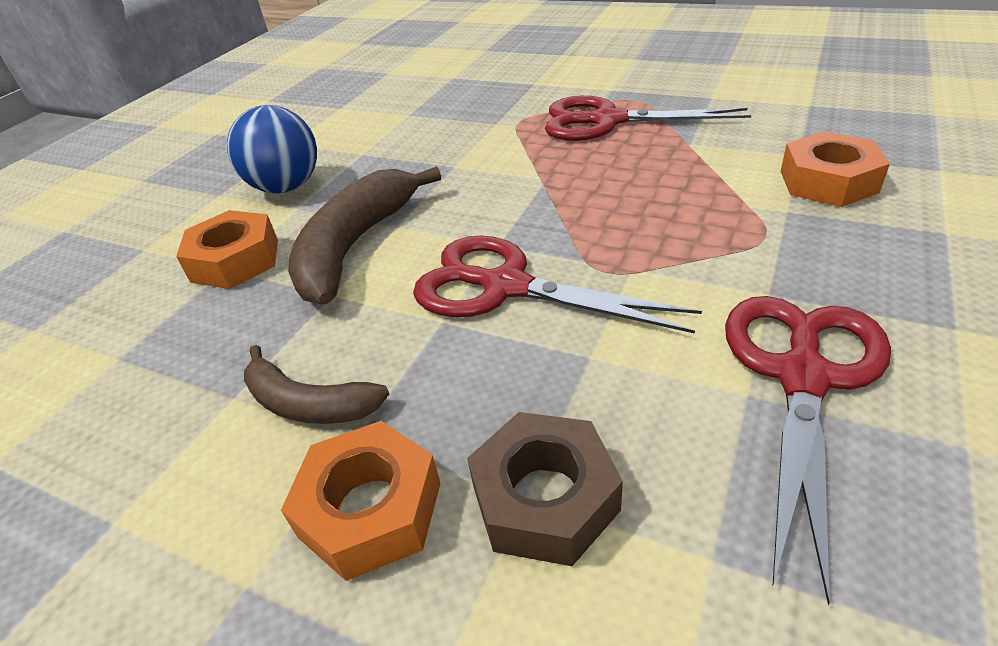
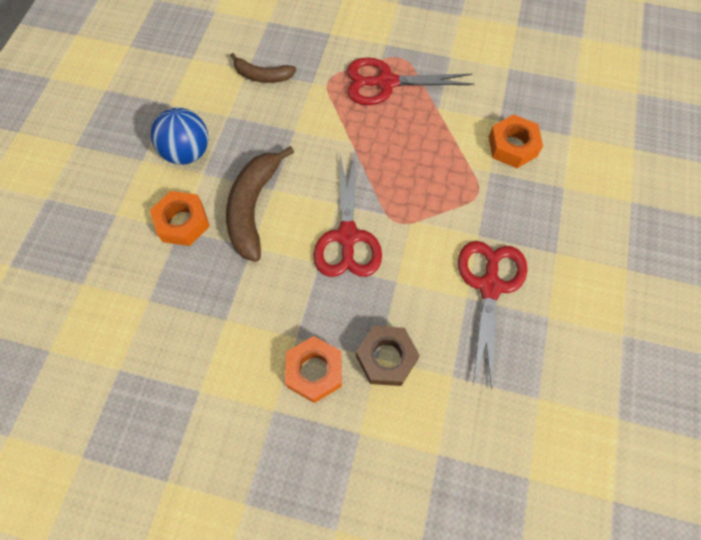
camera: 15 degrees left, 25 degrees up
(309, 404) = (267, 320): brown banana -> brown banana (262, 76)
(505, 286) = (347, 236): red scissors -> red scissors turned 105 degrees counterclockwise

